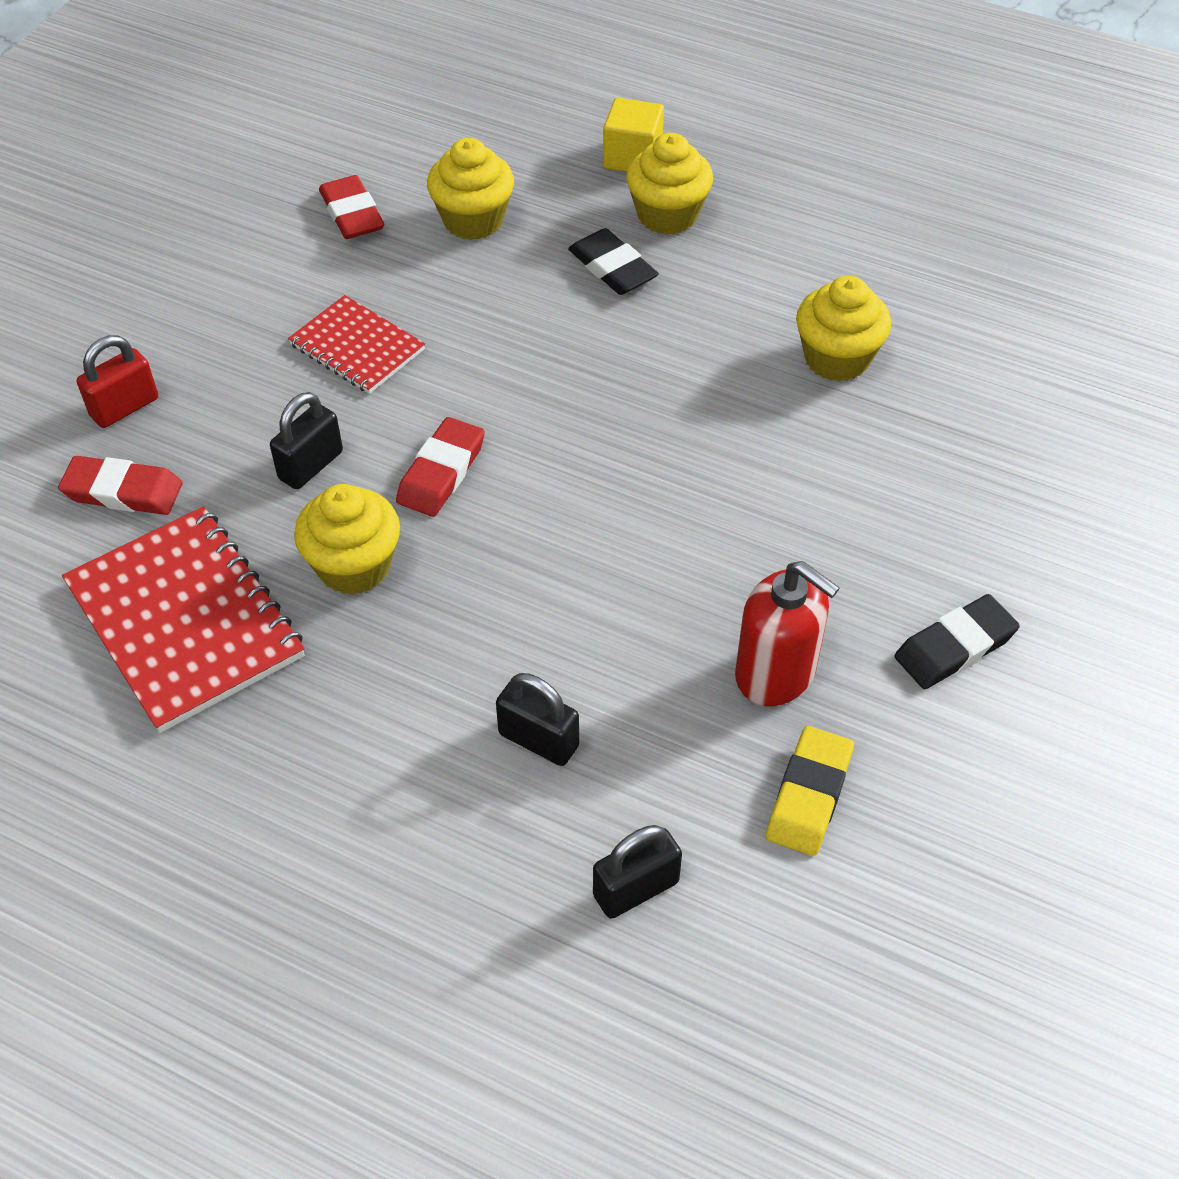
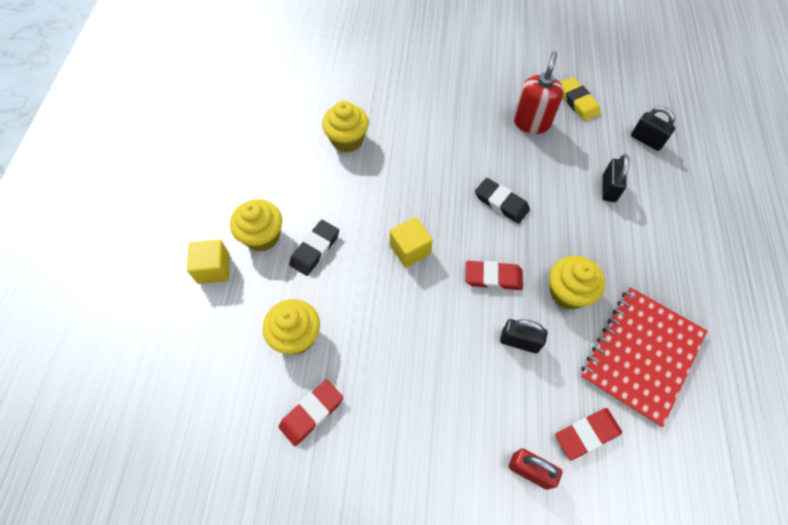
camera: 110 degrees left, 10 degrees up
(123, 491) = (587, 434): red eraser -> red eraser turned 75 degrees clockwise
(357, 347) = (426, 356): red notebook -> none
(553, 380) = (410, 249): none -> yellow cube
(809, 795) = (577, 101): yellow eraser -> yellow eraser turned 60 degrees clockwise
(955, 647) = (488, 74): black eraser -> black eraser (501, 203)

